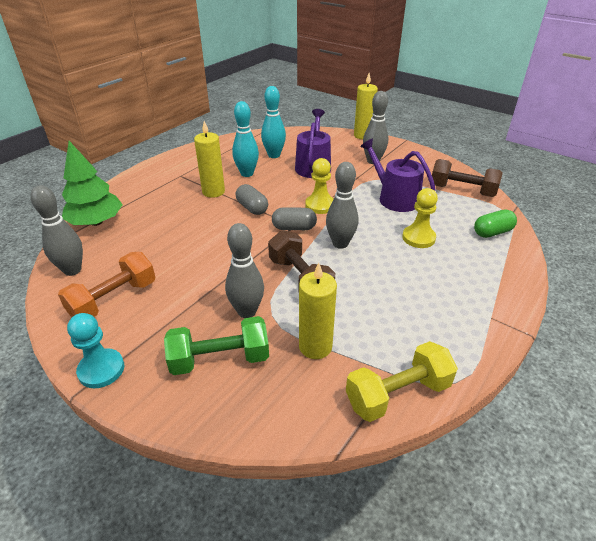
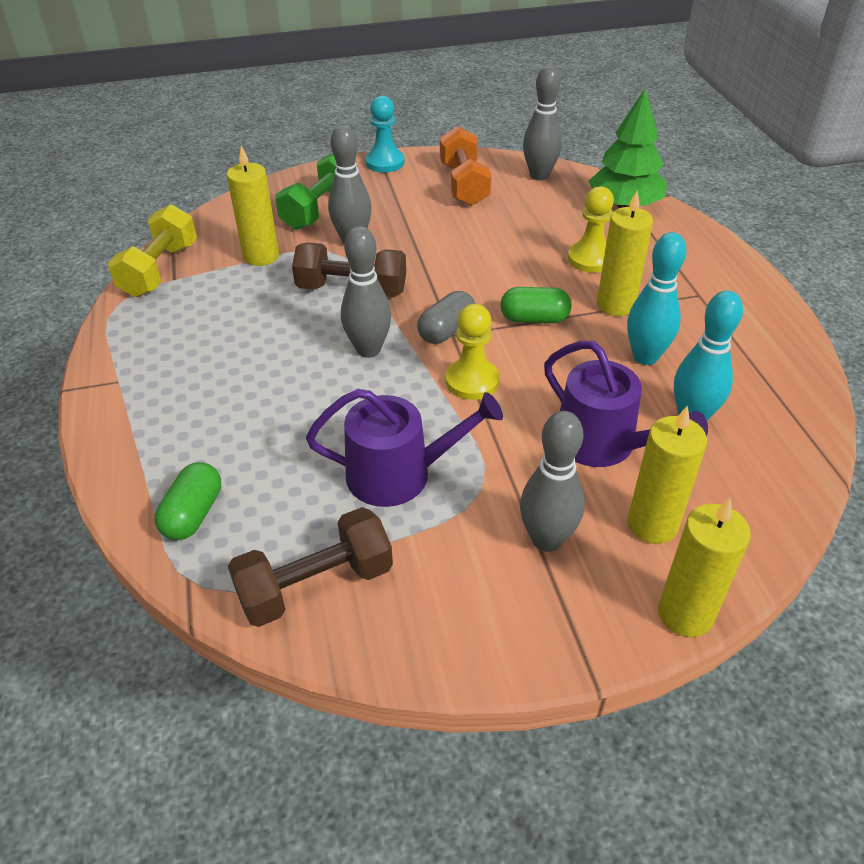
camera: 130 degrees right, 5 degrees up
(252, 208) = (534, 319): grey capsule -> green capsule
(337, 148) = (652, 524): none -> yellow candle
(418, 238) = (288, 425): yellow pawn -> yellow pawn (590, 259)

